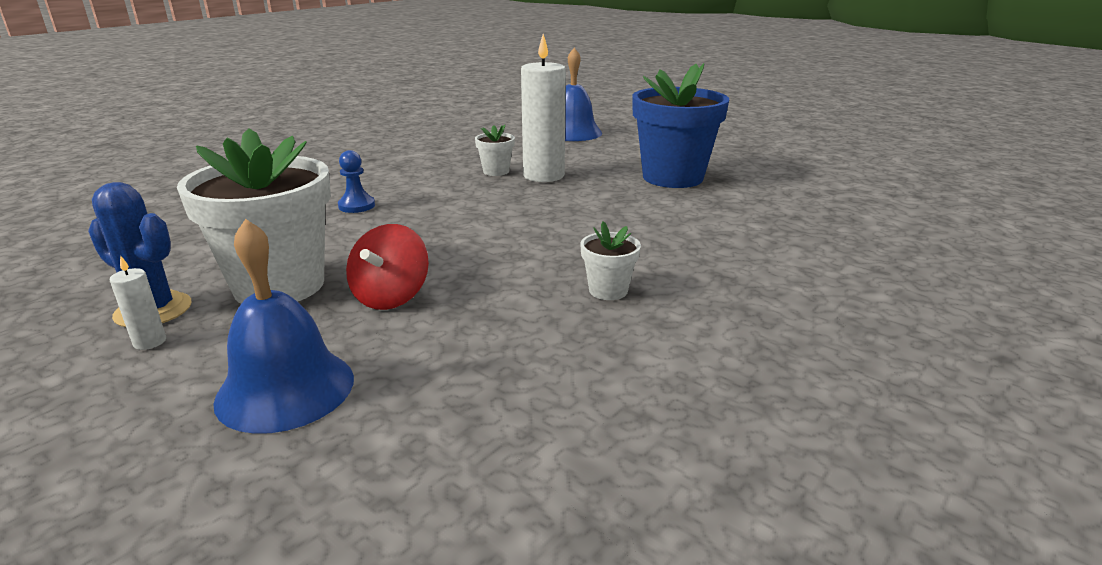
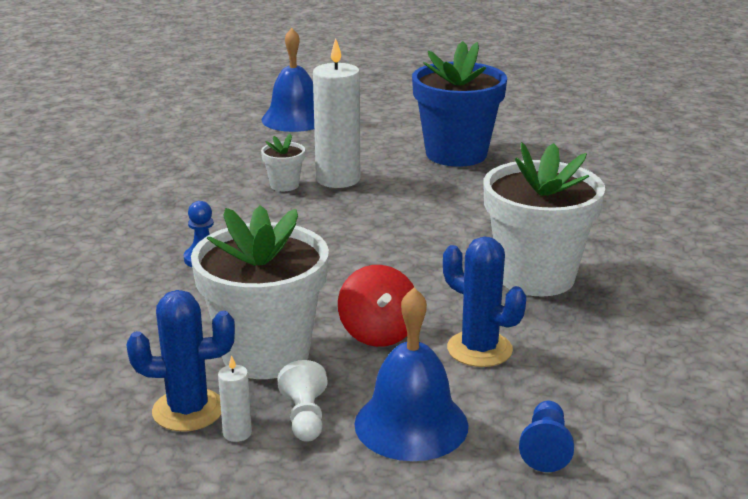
camera: 30 degrees left, 0 degrees up
(217, 348) = (305, 417): none -> white pawn
(365, 471) = (545, 448): none -> blue pawn
(455, 340) = (479, 349): none -> blue cactus
(608, 290) = (536, 277): white flower pot -> white flower pot, size x2.26

